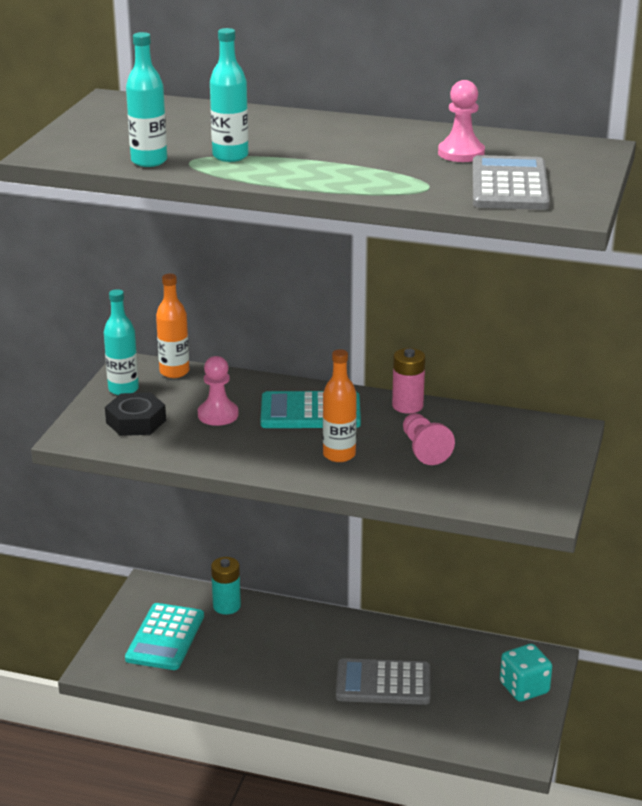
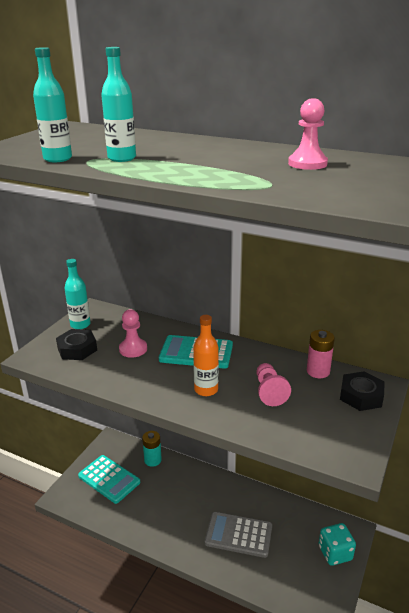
camera: 10 degrees right, 0 degrees up
(165, 637) = (109, 479): turquoise calculator -> turquoise calculator turned 75 degrees counterclockwise
(174, 372) = (118, 315): orange bottle -> none
(407, 406) = (265, 354): pink battery -> pink battery (318, 371)
(509, 185) = (344, 187): grey calculator -> none
(543, 444) = (361, 396): none -> black nut

